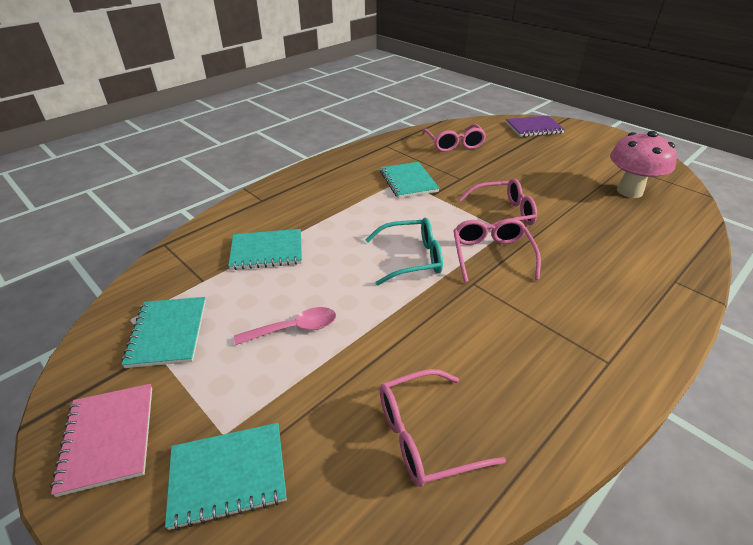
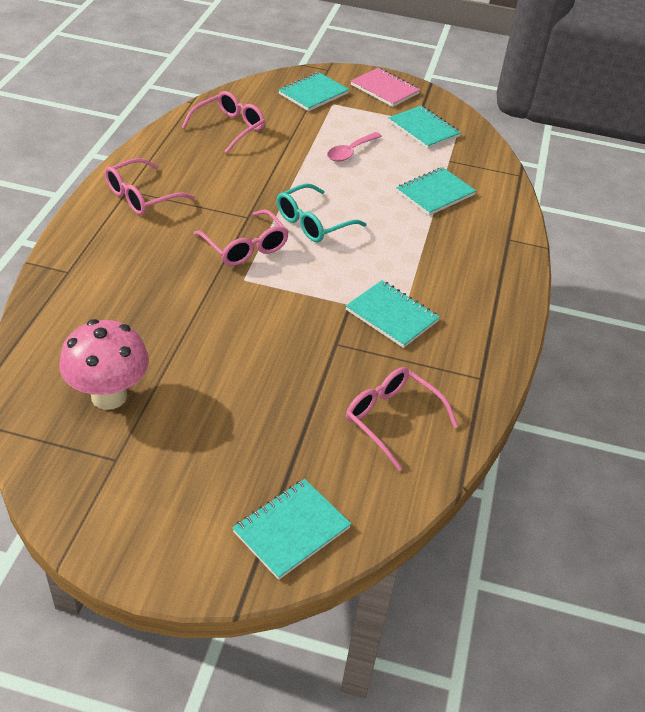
camera: 145 degrees right, 5 degrees up
(503, 214) = (256, 301): pink glasses -> pink glasses (141, 196)
(534, 128) = (291, 530): purple notebook -> turquoise notebook

